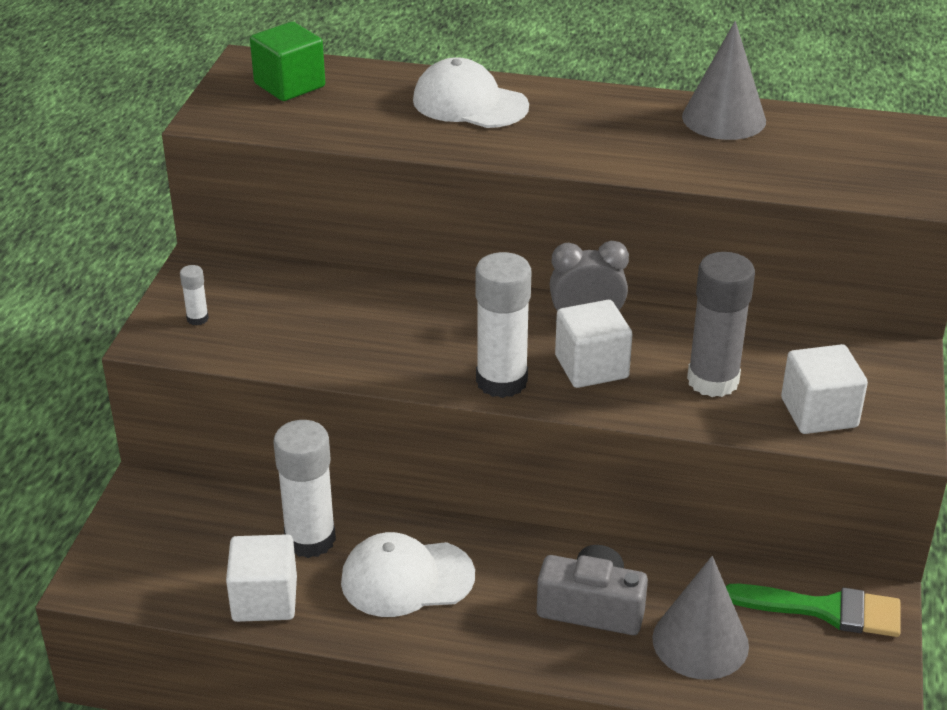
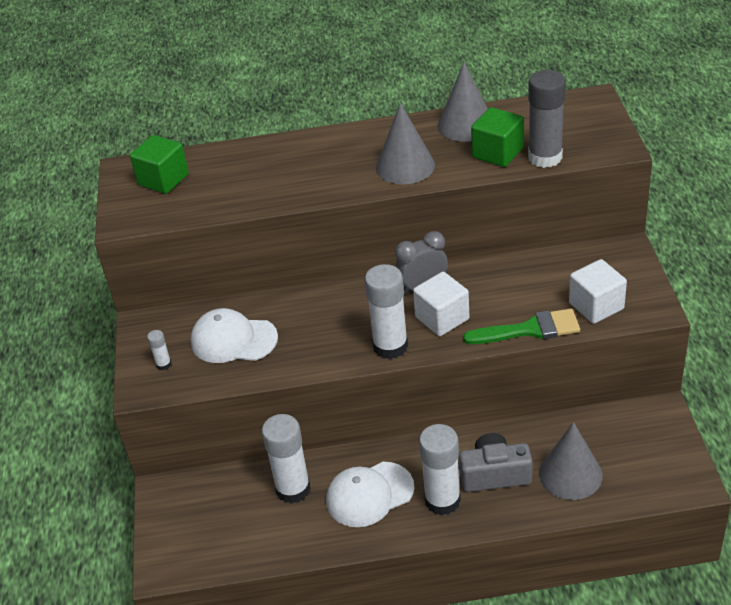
camera: 15 degrees left, 5 degrees up
(265, 599) = (284, 540): white cube -> none
(470, 103) = (295, 159): white cap -> white cap (233, 340)
(502, 618) = (442, 500): none -> white glue stick
(611, 146) = (405, 166): none -> grey cone
(713, 380) = (522, 304): grey glue stick -> grey glue stick (545, 157)
(748, 162) = (497, 153): none -> green cube
(824, 610) = (633, 428): green brush -> green brush (529, 330)

